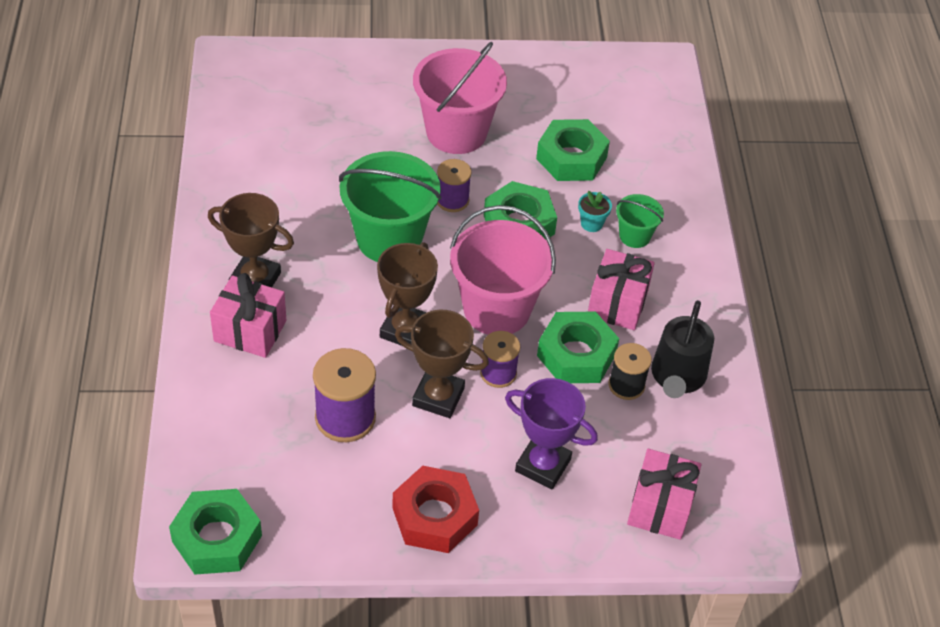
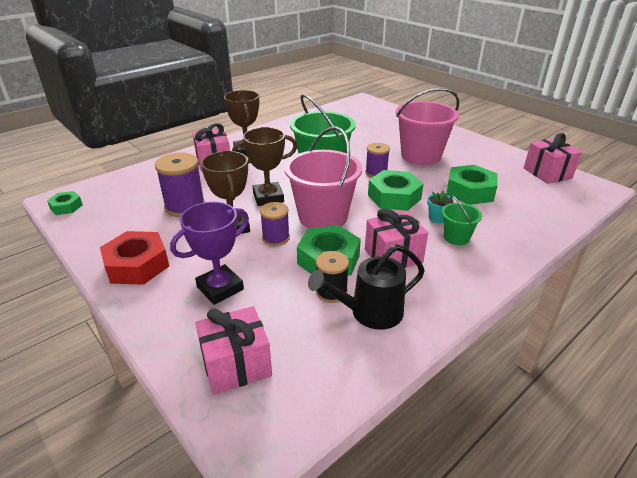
camera: 55 degrees right, 15 degrees down
(217, 538) = (66, 207): green nut -> green nut, size x0.55
(543, 465) = (220, 288): purple trophy -> purple trophy turned 60 degrees clockwise
(602, 71) = (547, 173): none -> pink gift

